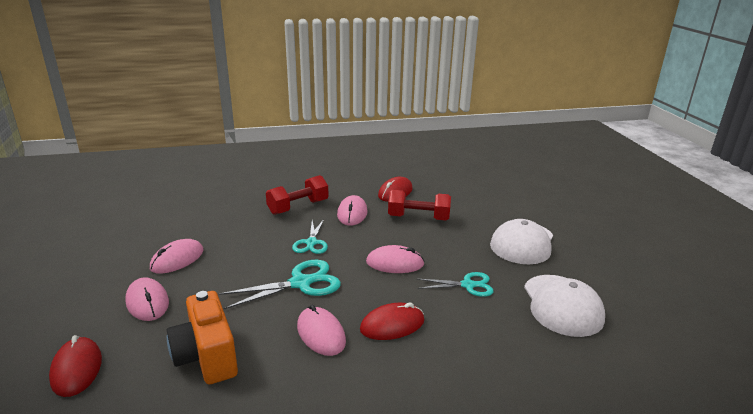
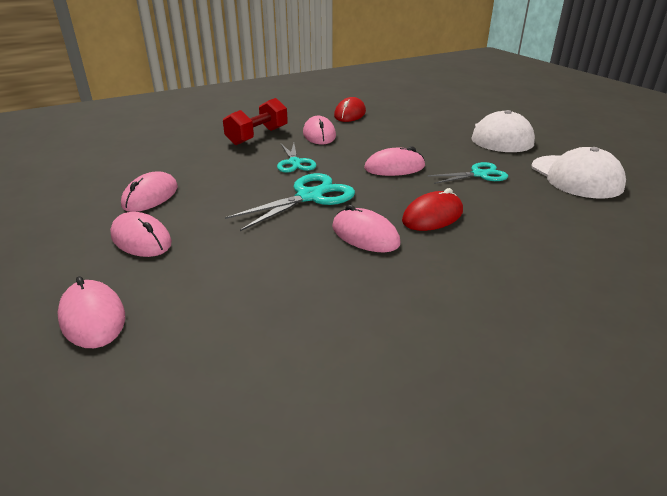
camera: 15 degrees left, 5 degrees up
(76, 369) = (92, 317): red mouse -> pink mouse
(207, 356) = (251, 276): orange camera -> none
(418, 218) = (389, 130): red dumbbell -> none

